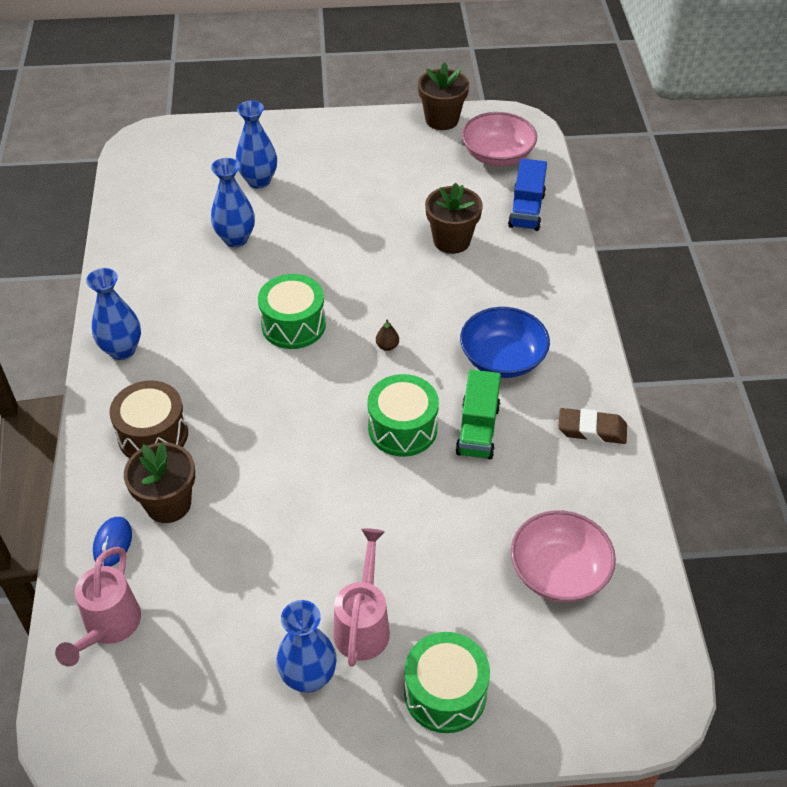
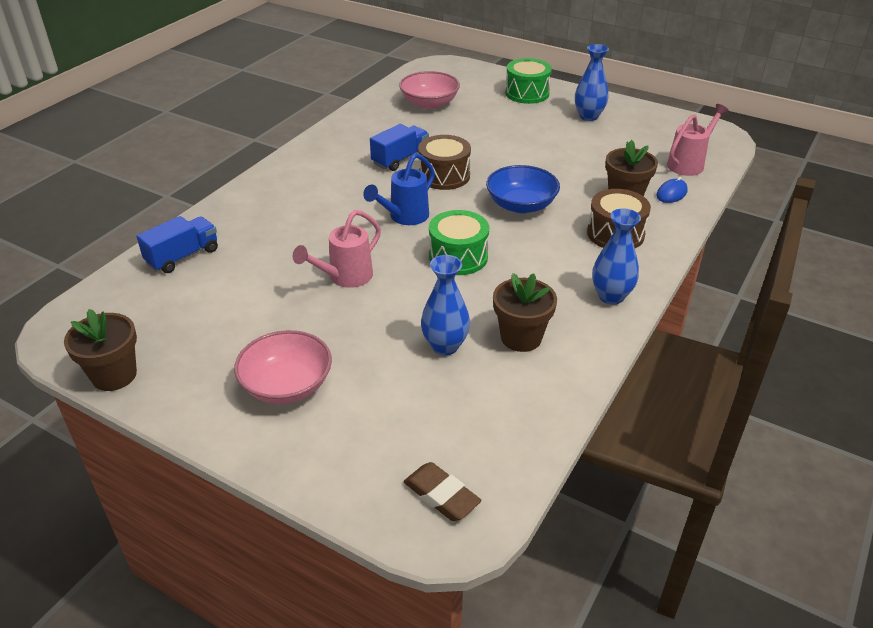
camera: 145 degrees left, 10 degrees down
(259, 181) = (368, 398): blue vase -> none
(363, 624) = (546, 121): pink watering can -> pink watering can (345, 277)
(387, 346) = (404, 217): brown pear -> blue watering can
(402, 428) = (444, 176): green drum -> brown drum
(451, 241) = (270, 261): brown flower pot -> brown flower pot (521, 337)
(478, 429) = (400, 159): green truck -> blue truck
(497, 155) = (128, 312): pink bowl -> pink bowl (287, 385)
(502, 359) = (339, 181): blue bowl -> blue bowl (521, 205)
(592, 430) = (337, 136): brown eraser -> brown eraser (441, 496)

